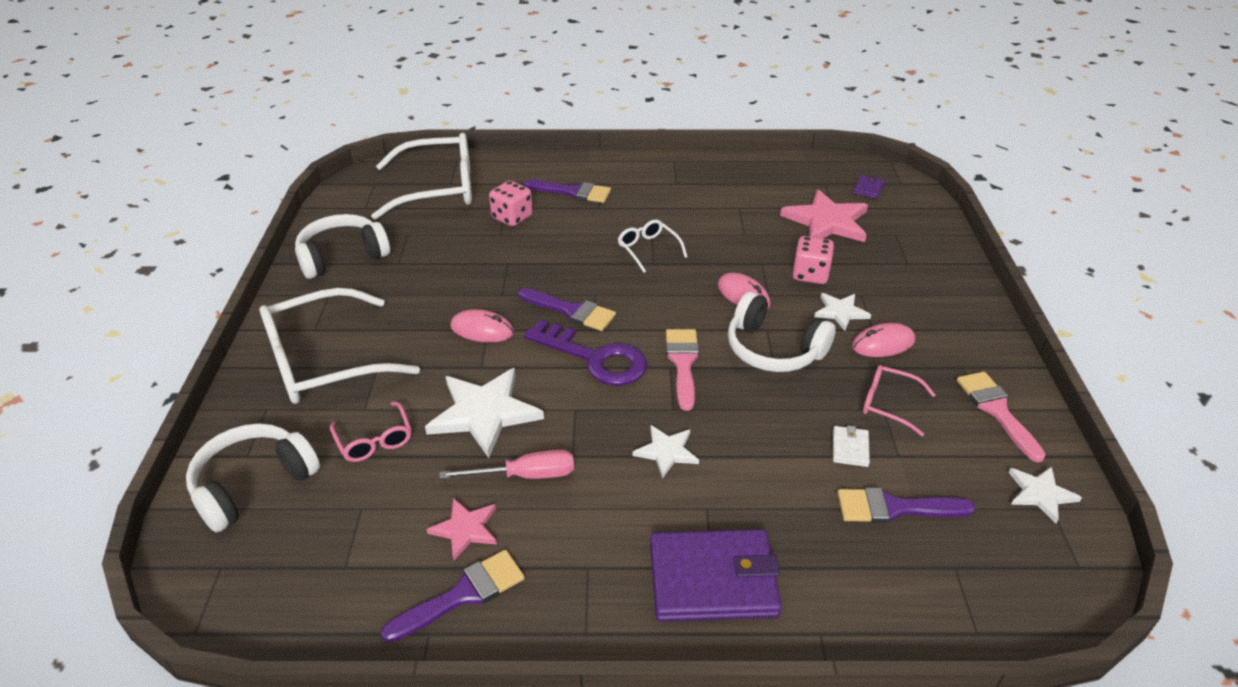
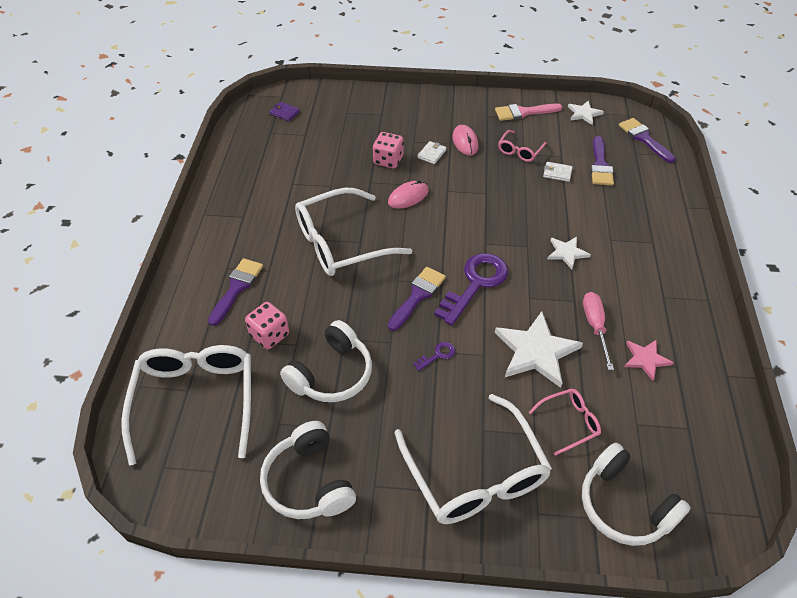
camera: 85 degrees left, 10 degrees up
(463, 594) = (696, 358): purple brush -> purple brush (644, 138)
(482, 330) = (437, 355): pink mouse -> purple key
(648, 250) = (341, 243): white glasses -> white glasses, size x2.12
(683, 363) = (481, 236): pink brush -> none
(713, 579) = (661, 243): purple wallet -> none
(773, 349) = (469, 190): white headphones -> white headphones (332, 374)
(826, 221) = (323, 141): pink star -> none
(840, 312) = (431, 154): white star -> white wallet

